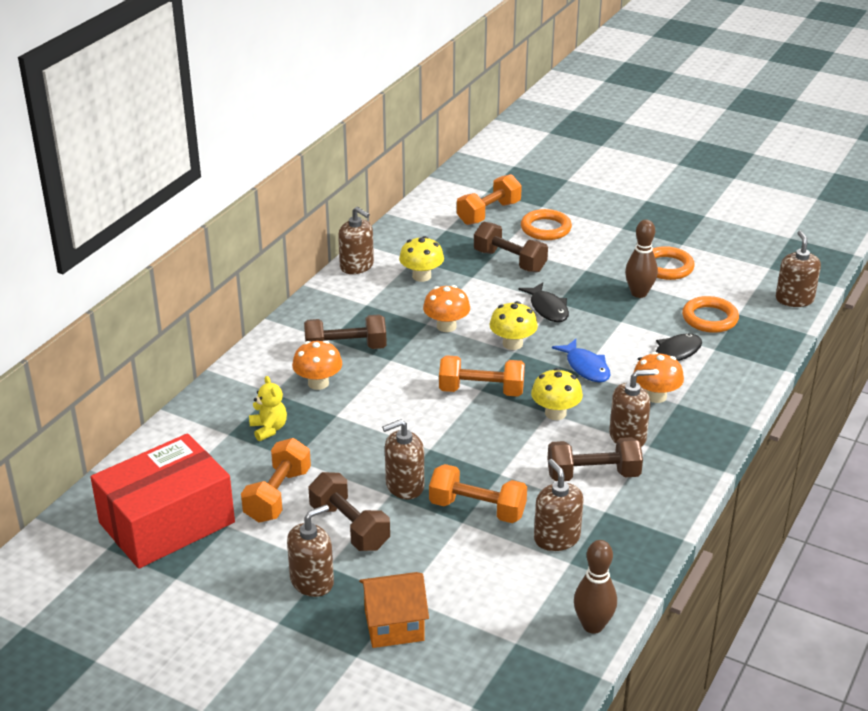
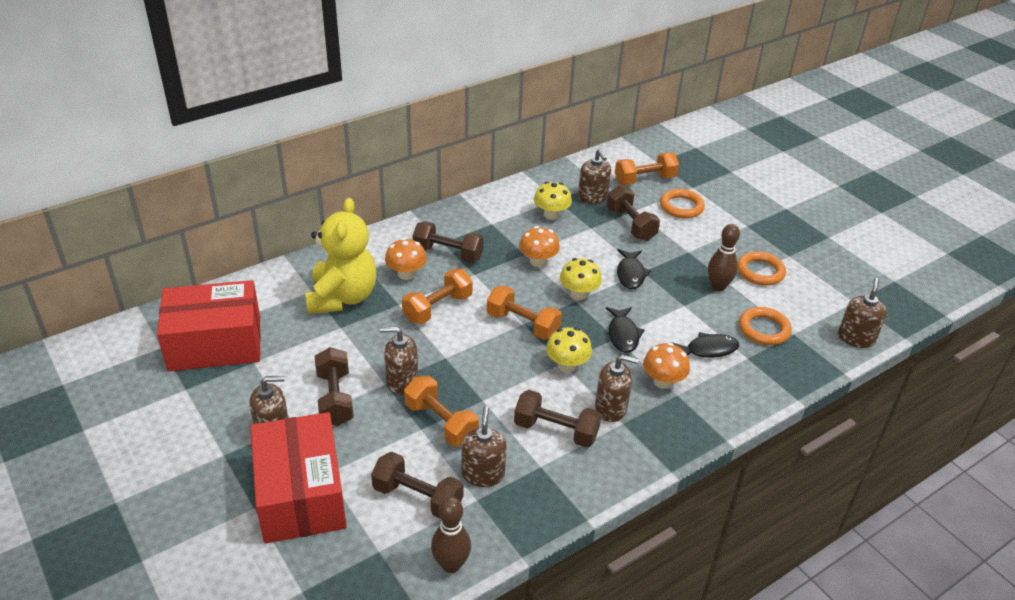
camera: 25 degrees right, 5 degrees up
(269, 429) = (342, 297): yellow teddy bear -> yellow teddy bear, size x2.28
(278, 495) = (306, 352): orange dumbbell -> orange dumbbell (438, 308)
(357, 266) = (509, 191): brown soap dispenser -> brown soap dispenser (592, 197)
(394, 625) = (301, 494): orange house -> red box
(512, 582) = (418, 498): none -> brown dumbbell
(586, 367) = (623, 335): blue fish -> black fish

